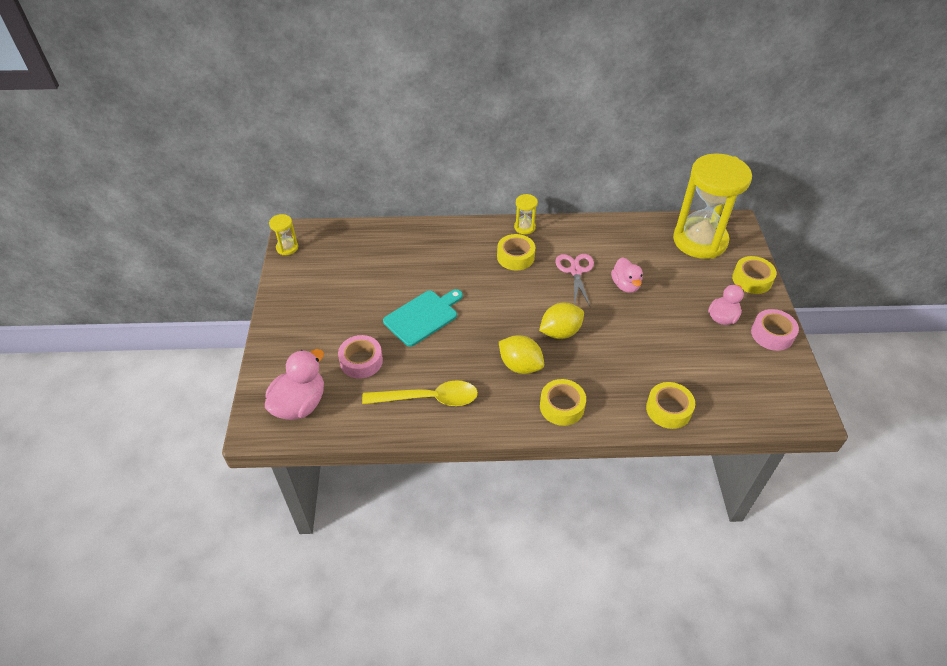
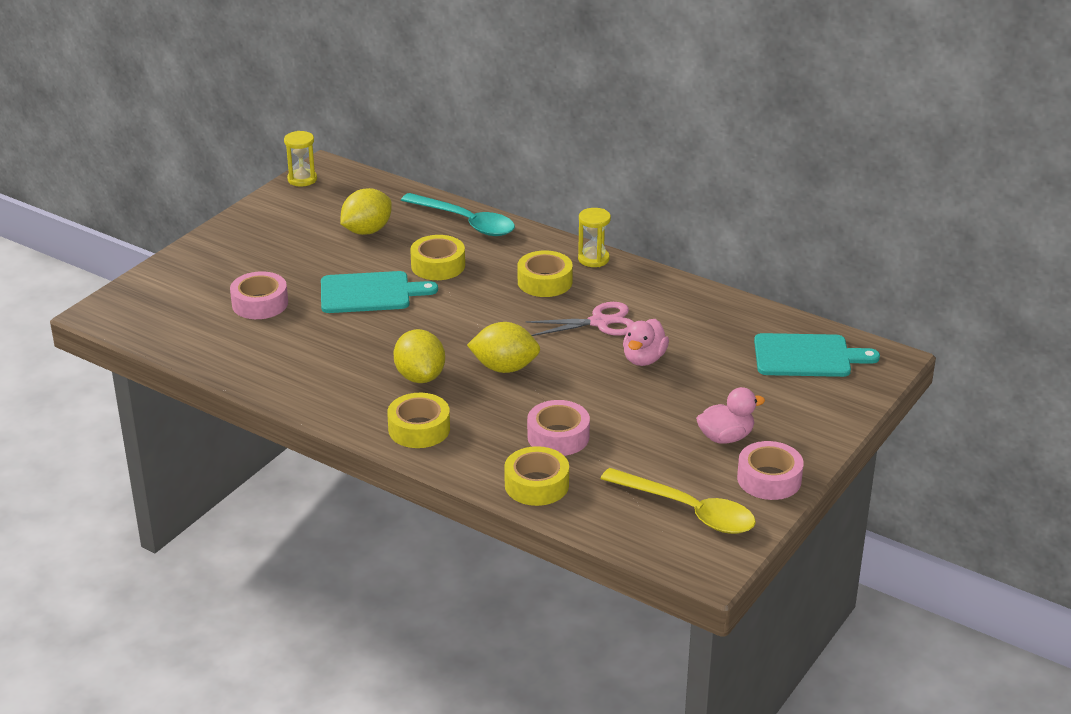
camera: 35 degrees right, 15 degrees down
(300, 404) = (160, 312): pink duck -> none
(371, 269) = (367, 231): none -> yellow lemon
(424, 234) = (465, 222): none -> turquoise spoon
(428, 398) = (288, 362): yellow spoon -> yellow spoon (688, 510)
(575, 271) = (600, 322): pink scissors -> pink scissors turned 45 degrees clockwise
(641, 366) = (558, 436): none -> pink tape
(699, 240) = (807, 356): yellow hourglass -> turquoise cutting board
(752, 279) = (822, 420): yellow tape -> yellow tape (438, 265)

